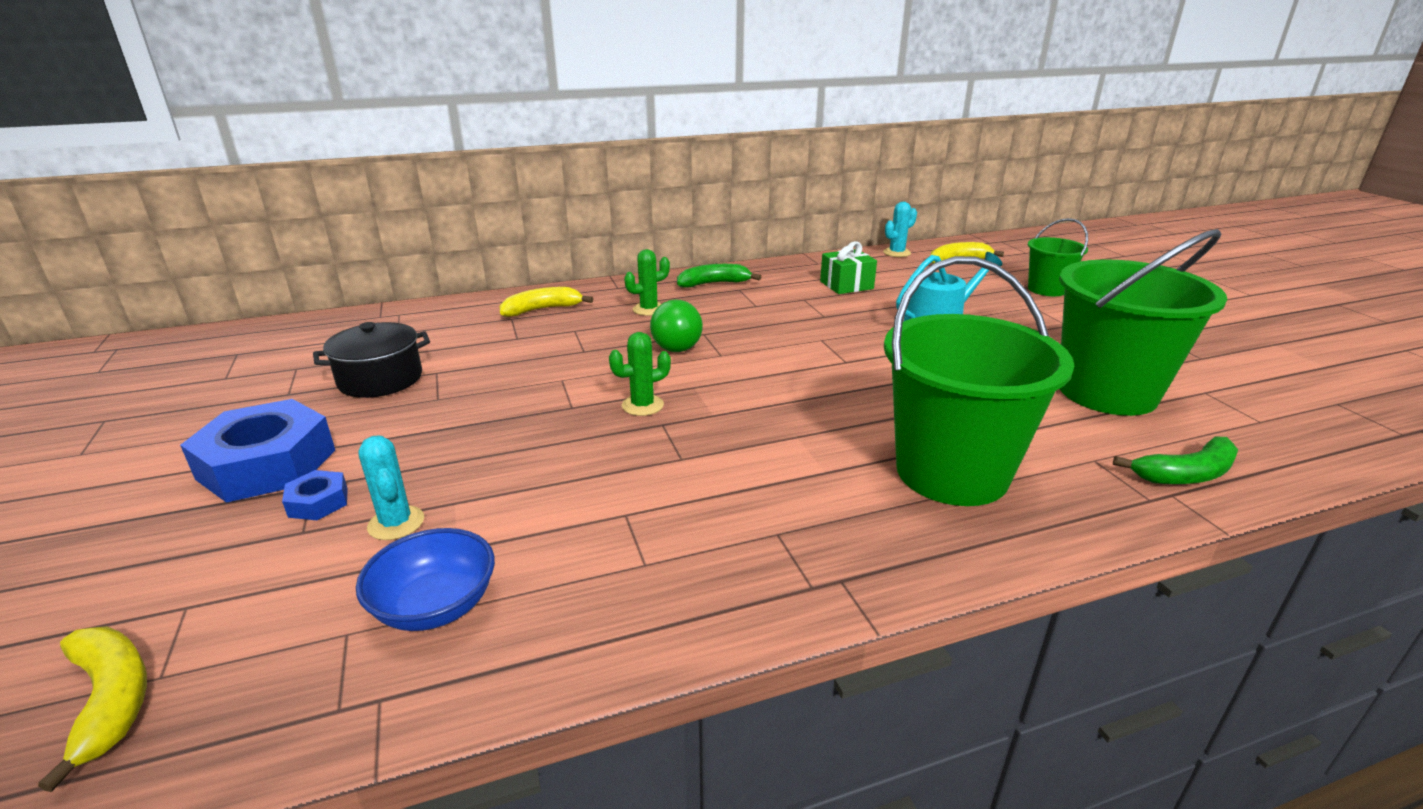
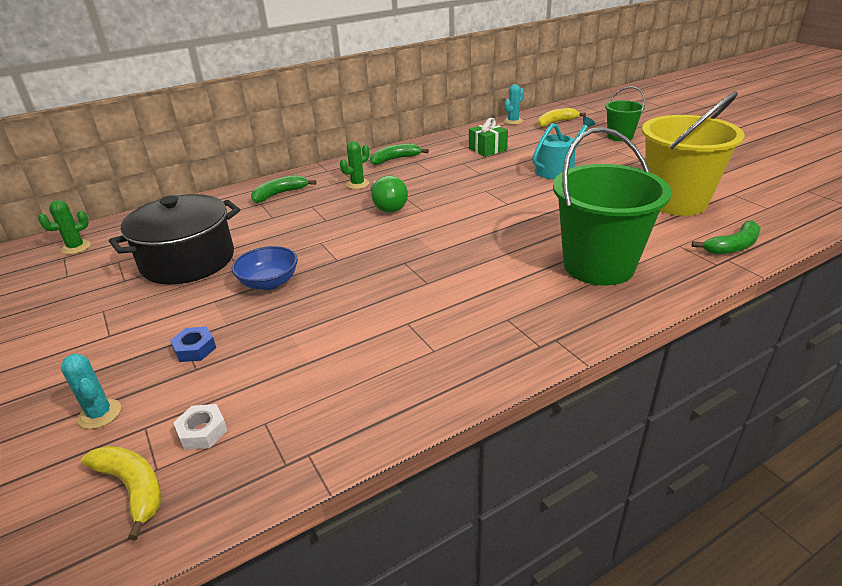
camera: 10 degrees left, 5 degrees up
(255, 630) = (202, 431): none -> white nut
(267, 464) = (141, 330): blue nut -> none
(380, 379) = (188, 260): black pot -> black pot, size x1.56
(396, 523) = (258, 353): turquoise cactus -> turquoise cactus (100, 414)
(435, 606) = (313, 397): blue bowl -> blue bowl (269, 282)
(542, 309) = (280, 194): yellow banana -> green banana
(642, 405) = (385, 252): green cactus -> green cactus (76, 247)
(1107, 392) = (675, 202): green bucket -> yellow bucket

